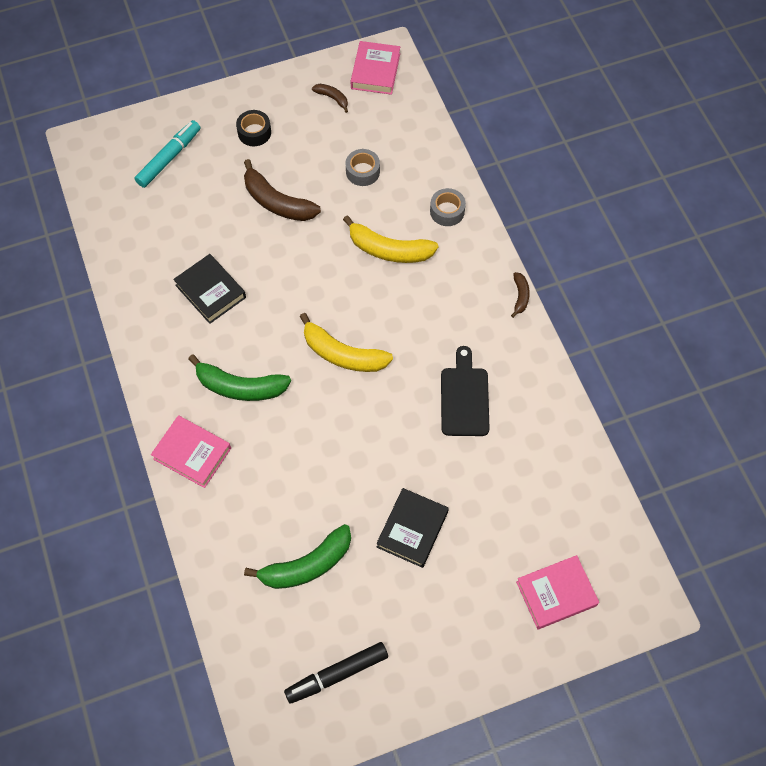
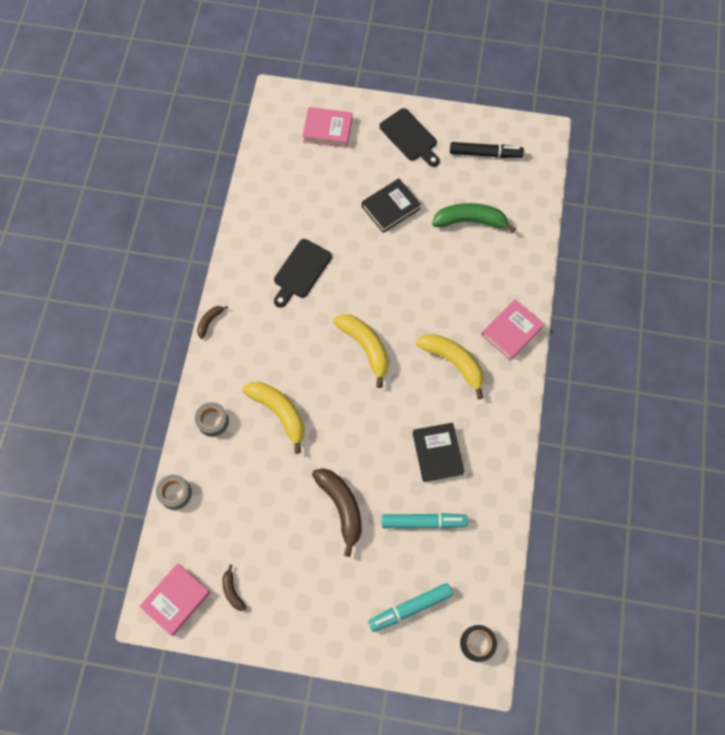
camera: 150 degrees left, 5 degrees up
(192, 227) = (423, 522): none -> turquoise marker
(192, 453) = (511, 331): pink book -> pink book turned 75 degrees clockwise
(240, 387) = (453, 362): green banana -> yellow banana
(254, 132) = (322, 592): black tape -> black tape (477, 643)
(362, 171) = (254, 497): grey tape -> grey tape (175, 493)
(447, 643) = (410, 137): none -> black cutting board

